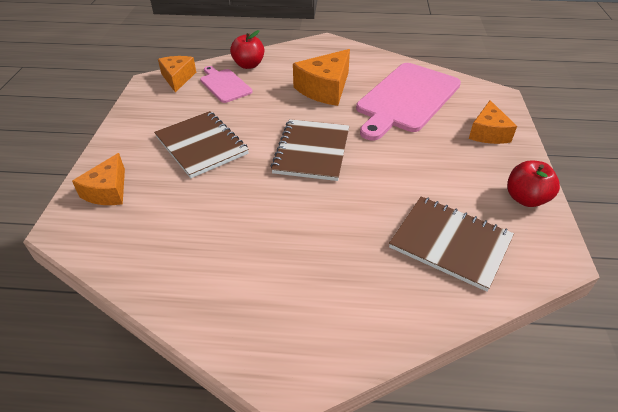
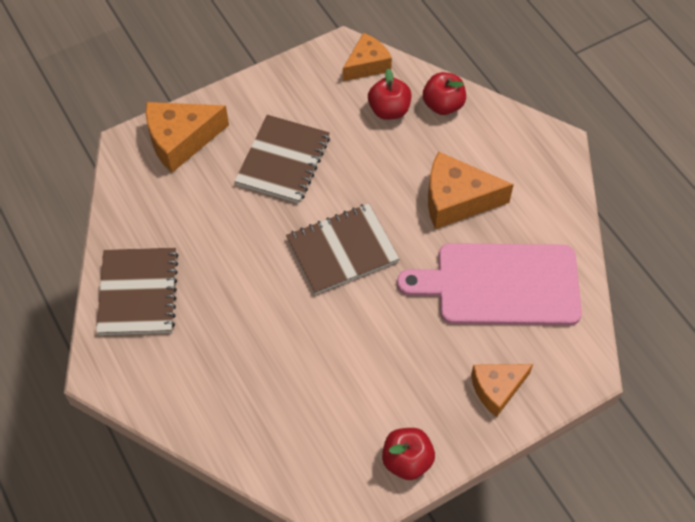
camera: 55 degrees right, 15 degrees up
(108, 191) = (181, 140): orange cheese -> orange cheese, size x1.52
(224, 85) = (389, 110): pink cutting board -> red apple
(450, 243) = (299, 420): brown notebook -> brown notebook (138, 292)

